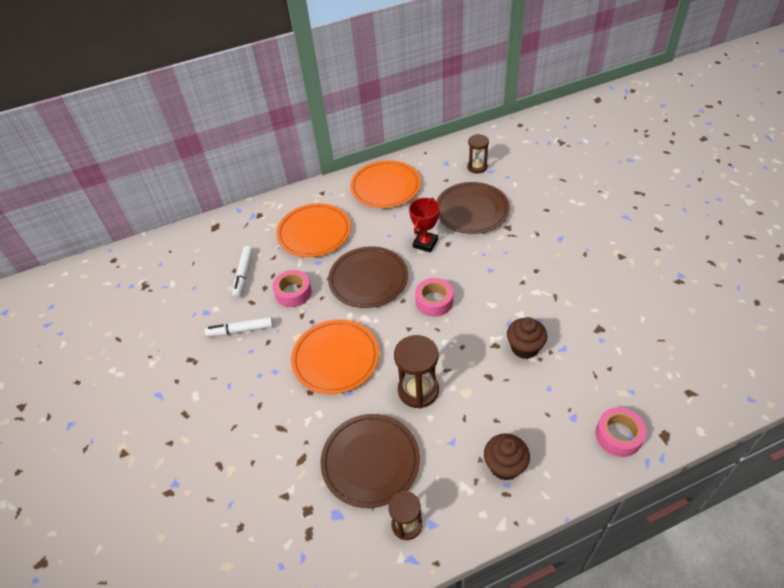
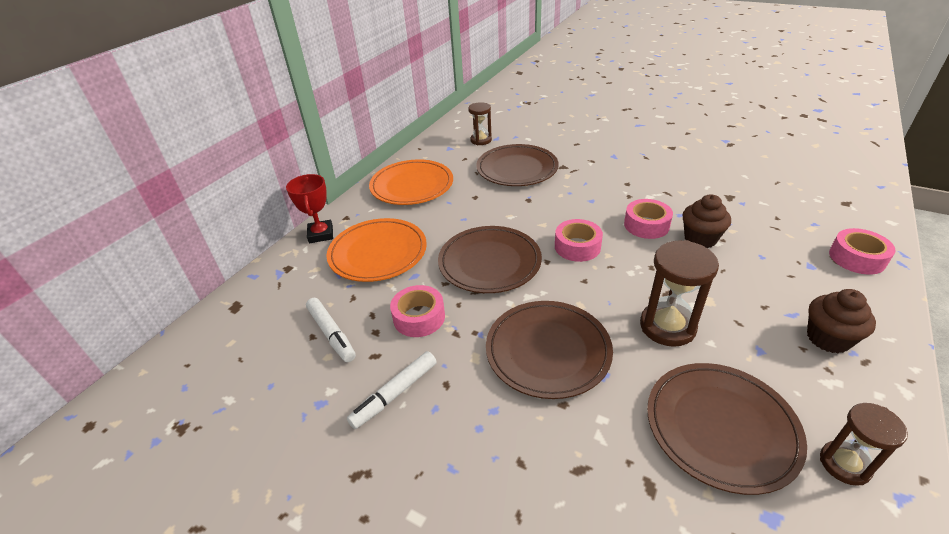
camera: 40 degrees left, 10 degrees down
(335, 358) = (548, 351): orange plate -> brown plate
(425, 243) = (507, 208): red trophy -> red trophy (321, 234)
(502, 314) = (646, 225): none -> pink tape

